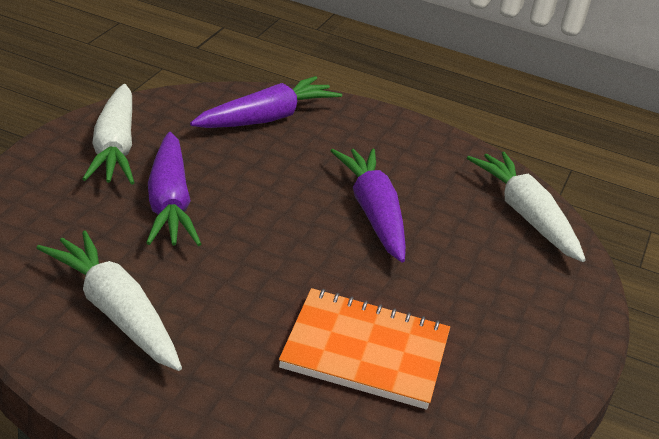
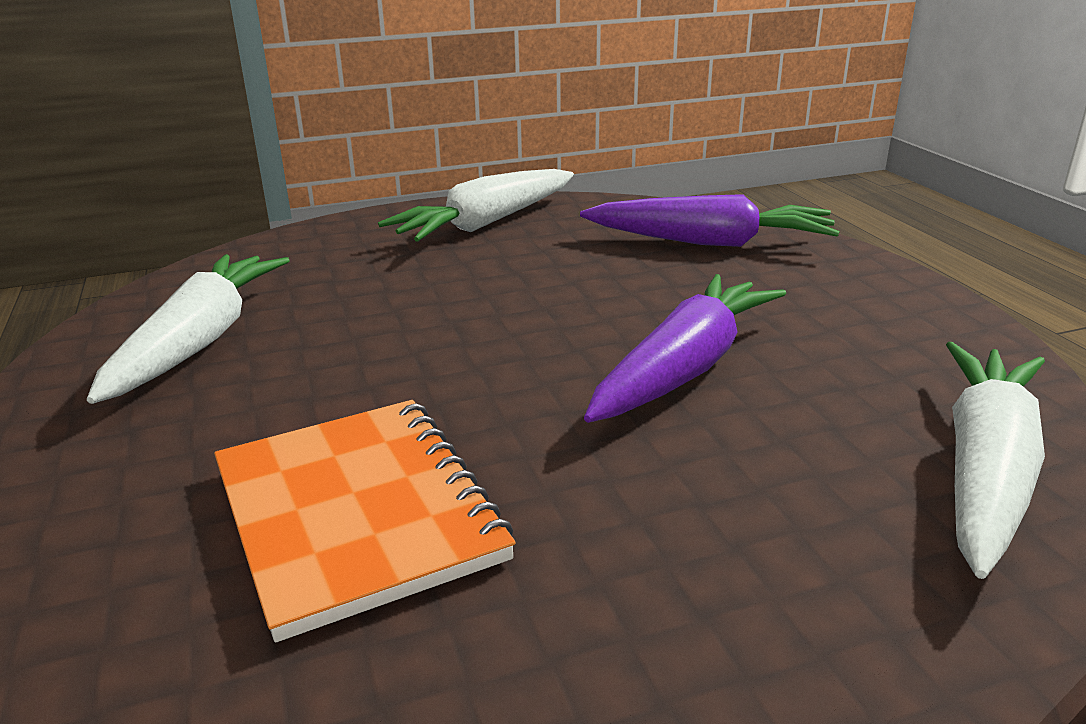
camera: 55 degrees right, 5 degrees down
(168, 204) = (445, 277): purple carrot -> none

